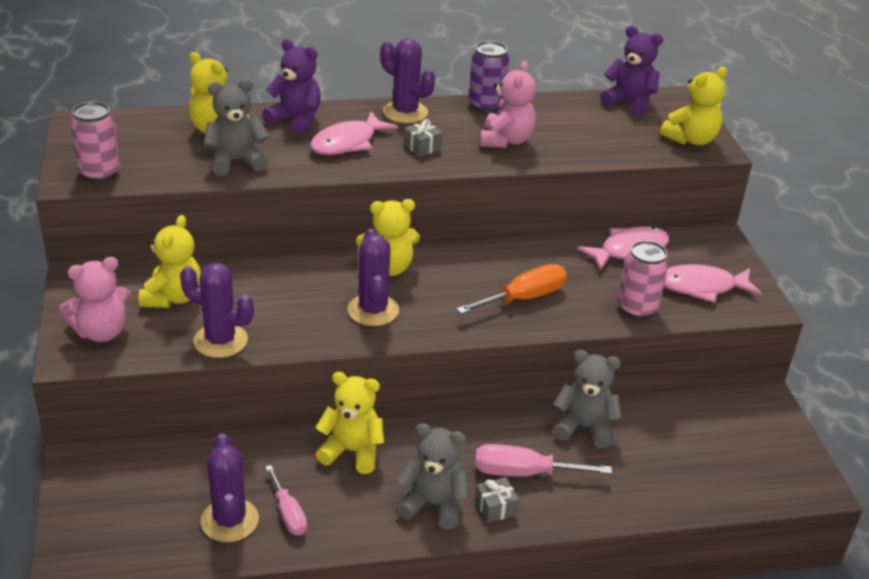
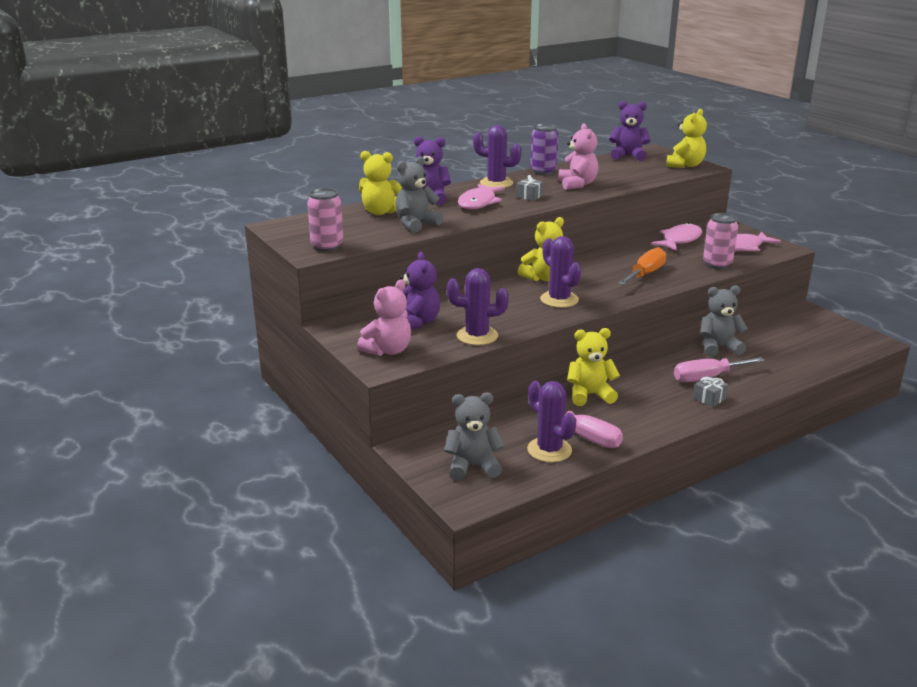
camera: 20 degrees left, 10 degrees down
(173, 297) = (417, 323): yellow teddy bear -> purple teddy bear
(288, 513) = (584, 436): pink screwdriver -> pink screwdriver, size x1.51
(433, 505) = (670, 407): grey teddy bear -> grey teddy bear (473, 466)

